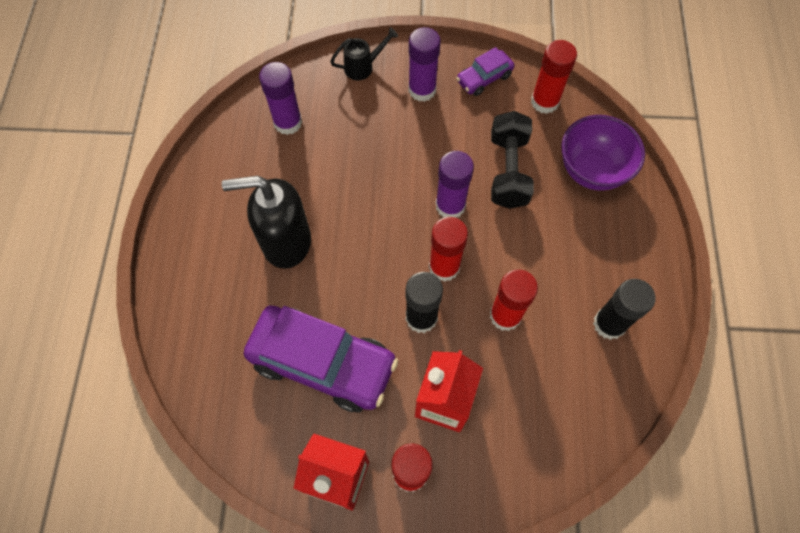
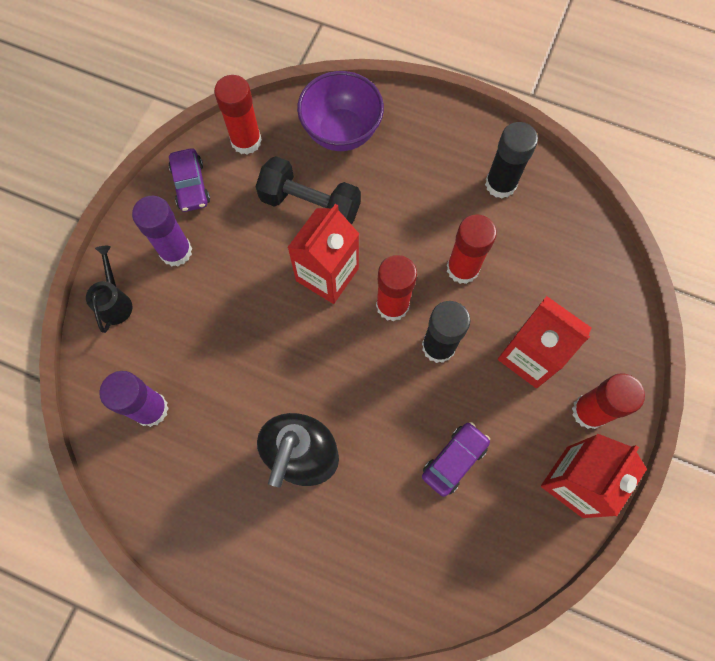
camera: 70 degrees left, 5 degrees up
(322, 363) = (454, 460): purple car -> purple car, size x0.48
(450, 206) = (327, 274): purple glue stick -> red carton

